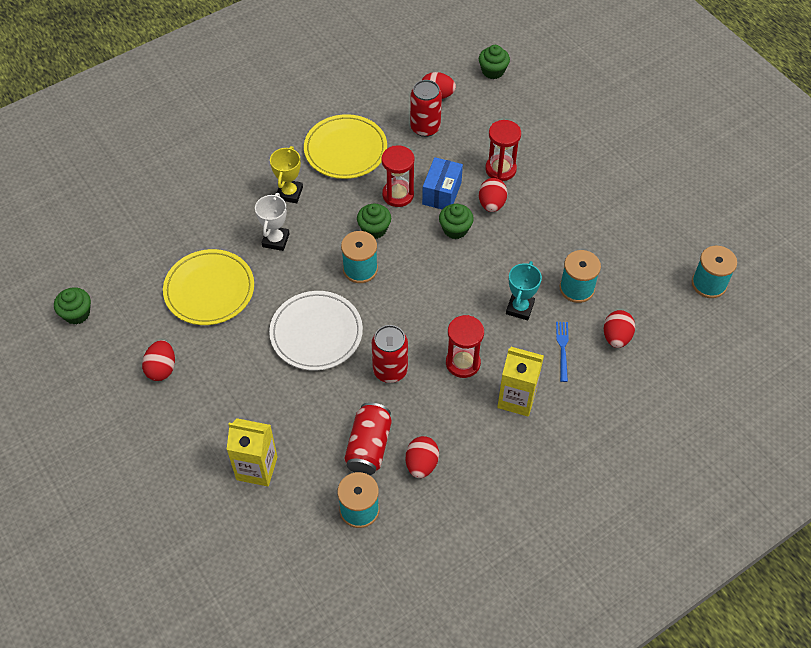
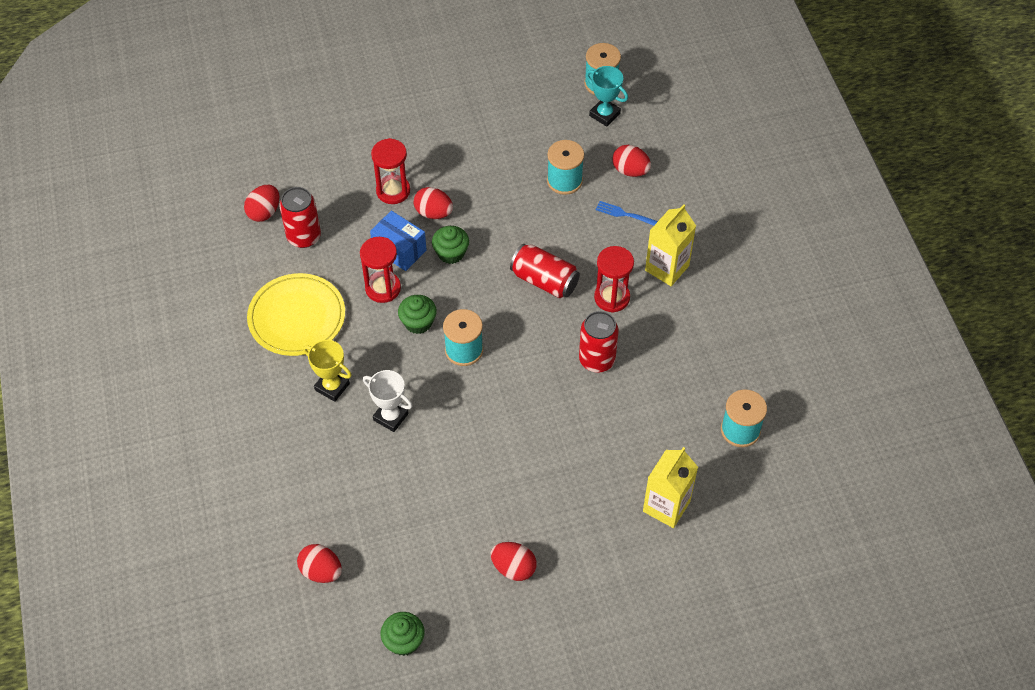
camera: 70 degrees left, 0 degrees up
(209, 290) = (429, 497): yellow plate -> none
(316, 333) = (527, 411): white plate -> none
(368, 446) = (675, 403): red can -> red can (544, 281)
(421, 464) = (709, 365): red egg -> red egg (321, 571)
(493, 71) = (257, 153): green cupcake -> none
(520, 308) = (568, 232): turquoise trophy -> turquoise trophy (604, 114)

